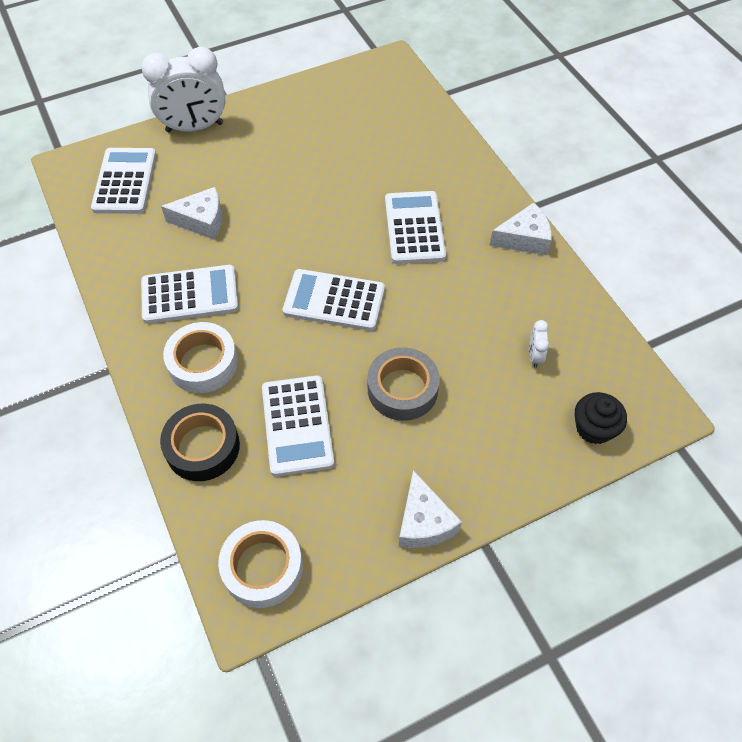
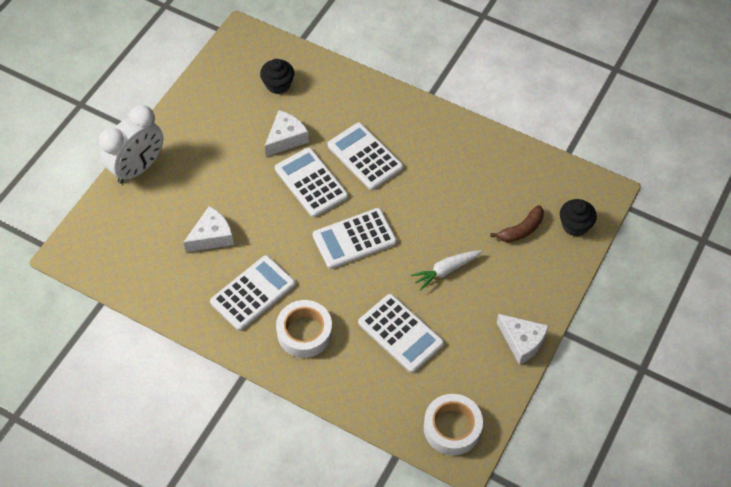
camera: 35 degrees left, 0 degrees up
(125, 181) = (125, 240): white calculator -> white calculator (311, 183)
(202, 447) = (353, 384): black tape -> none
(386, 120) = (278, 84): none -> black cupcake
(402, 389) = (446, 270): grey tape -> white carrot
(524, 239) = (442, 123): white cheese -> white cheese (286, 138)
(524, 396) = (521, 230): none -> brown banana
(534, 356) = (508, 200): white clock -> none

